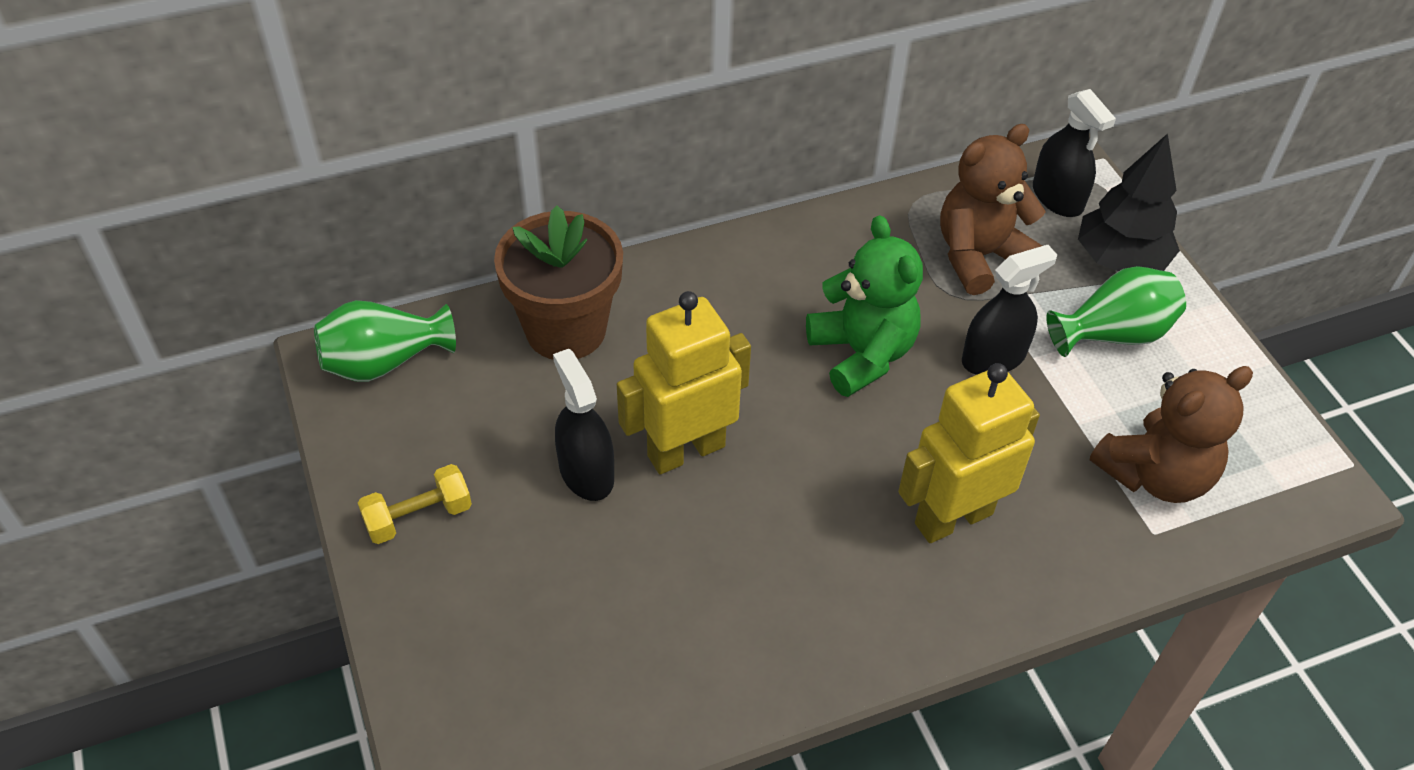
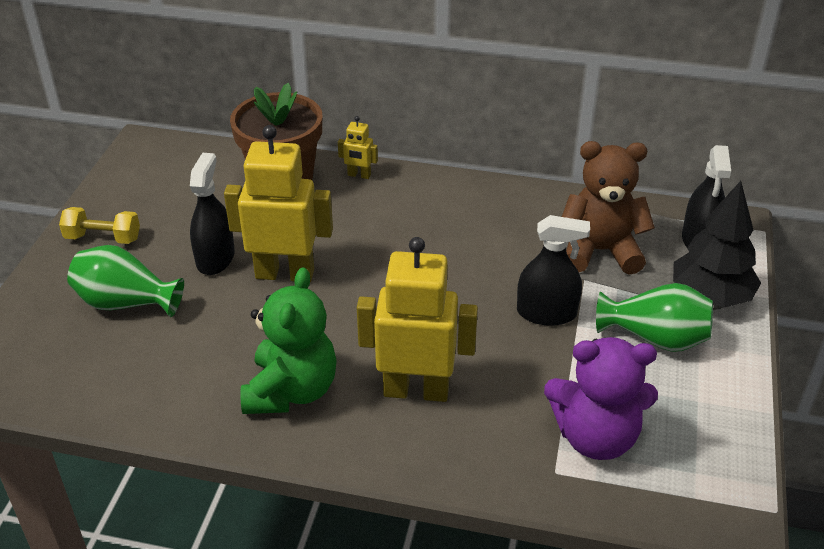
camera: 35 degrees right, 10 degrees down
(384, 362) = (167, 157): green vase -> green vase (126, 303)
(646, 278) = (359, 175): none -> yellow robot
(862, 354) = (454, 271): green teddy bear -> green teddy bear (291, 391)
(1155, 475) = (595, 437): brown teddy bear -> purple teddy bear

